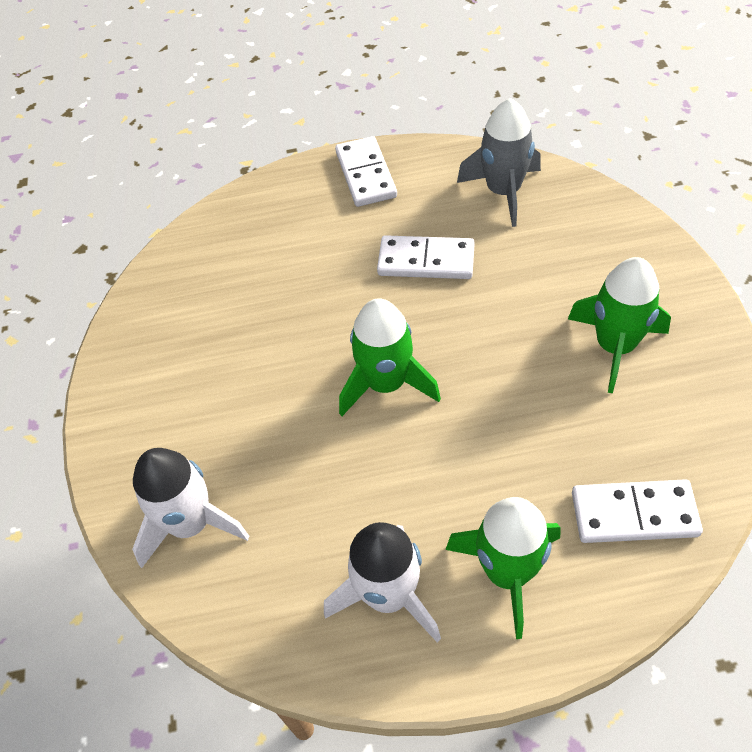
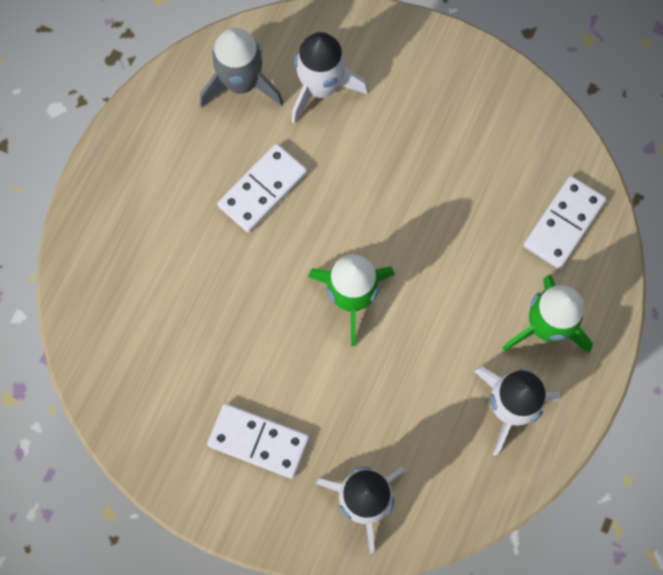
camera: 60 degrees left, 20 degrees up
(366, 174) = (131, 165): white domino -> white domino (258, 441)
(557, 240) = (321, 87): none -> white rocket
(615, 346) = (441, 130): green rocket -> none

